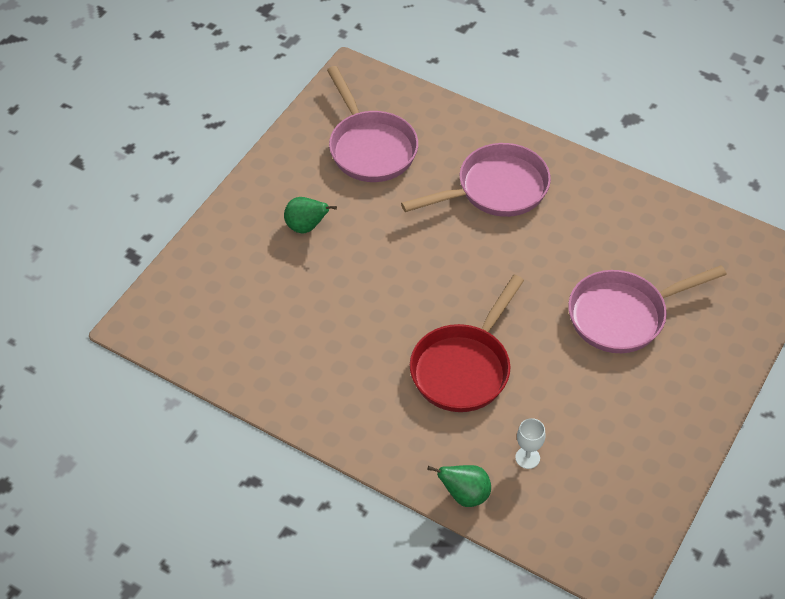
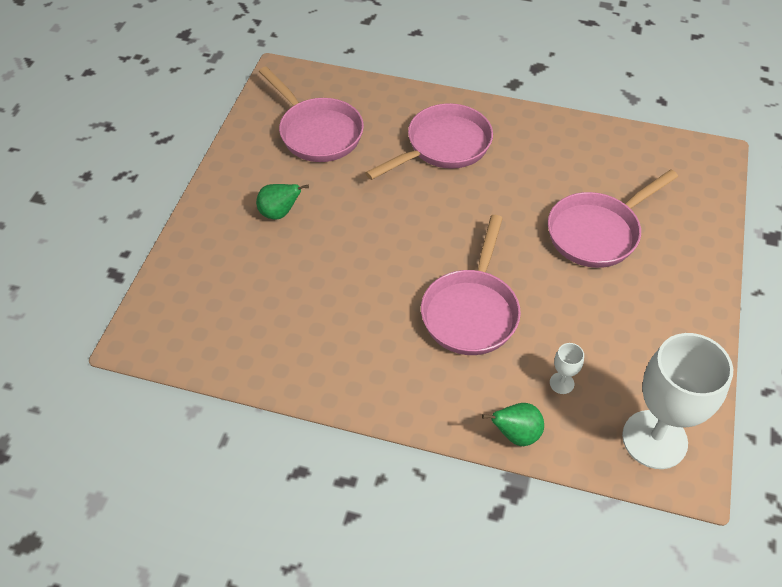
camera: 15 degrees left, 0 degrees up
(464, 368) = (471, 311): red pan -> pink pan
(598, 531) = (654, 439): none -> white goblet

